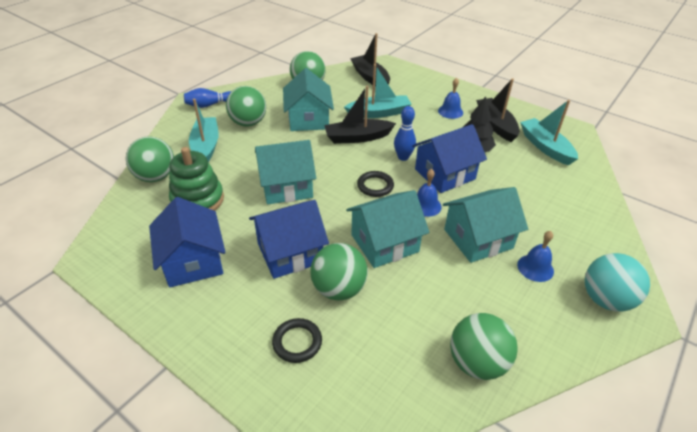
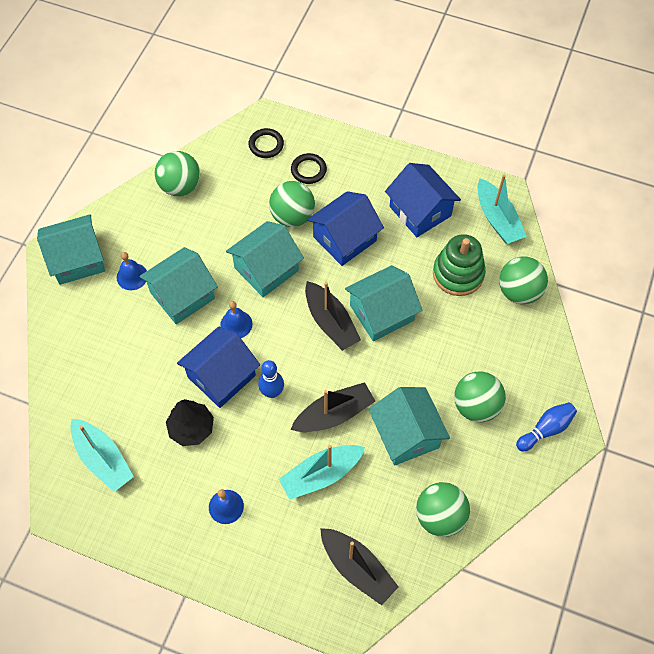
camera: 165 degrees right, 20 degrees up
(206, 146) = (499, 350): turquoise boat -> turquoise boat (497, 219)
(375, 186) = (292, 338): black ring -> black ring (266, 145)
(496, 125) = (163, 491): black boat -> black boat (330, 322)
(605, 299) = (77, 259): turquoise ball -> turquoise house

